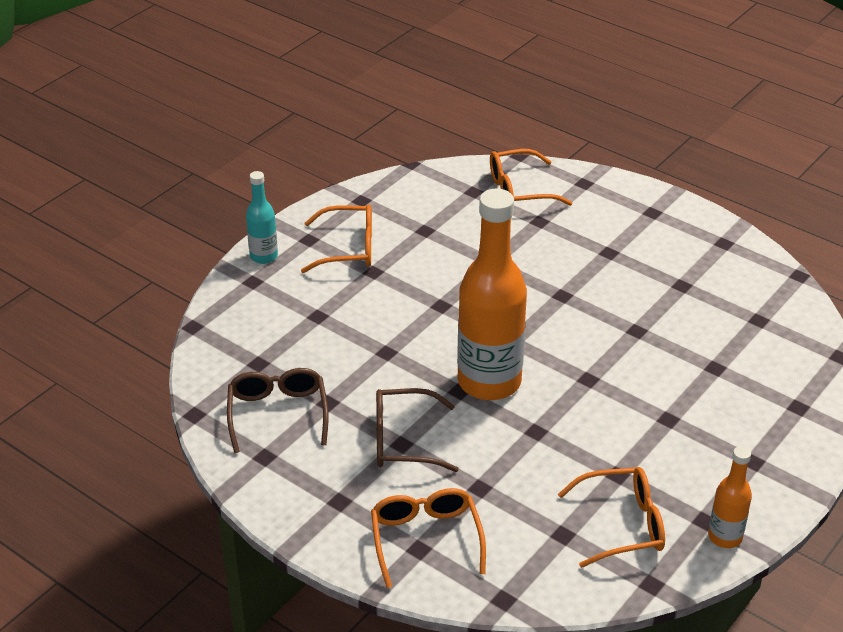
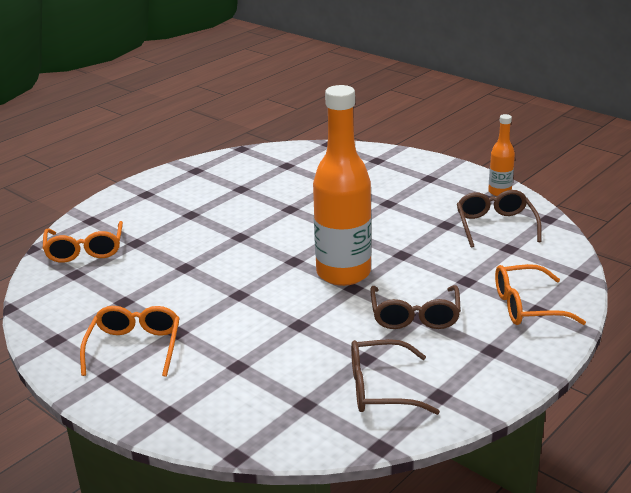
camera: 85 degrees left, 10 degrees down
(264, 256) = (126, 406): turquoise bottle -> none
(623, 524) = (495, 225): orange glasses -> brown glasses

